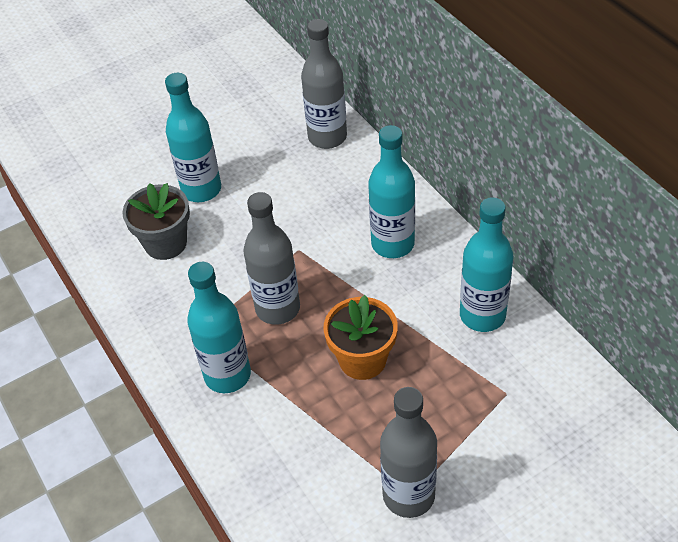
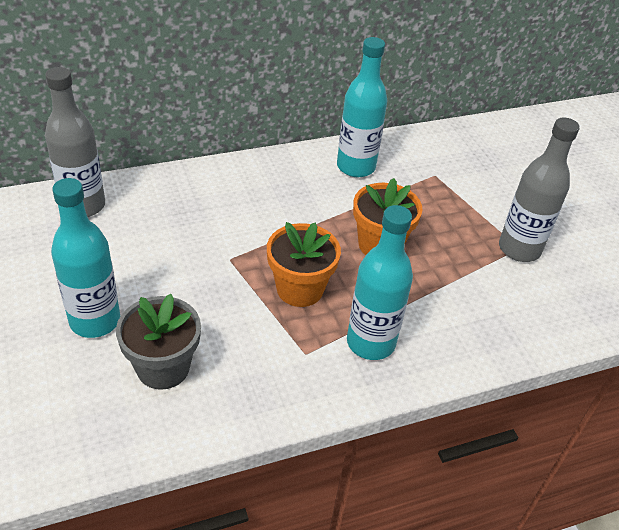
camera: 85 degrees left, 5 degrees down
(278, 308) = (300, 289): grey bottle -> orange flower pot
(392, 244) = (254, 196): turquoise bottle -> none

